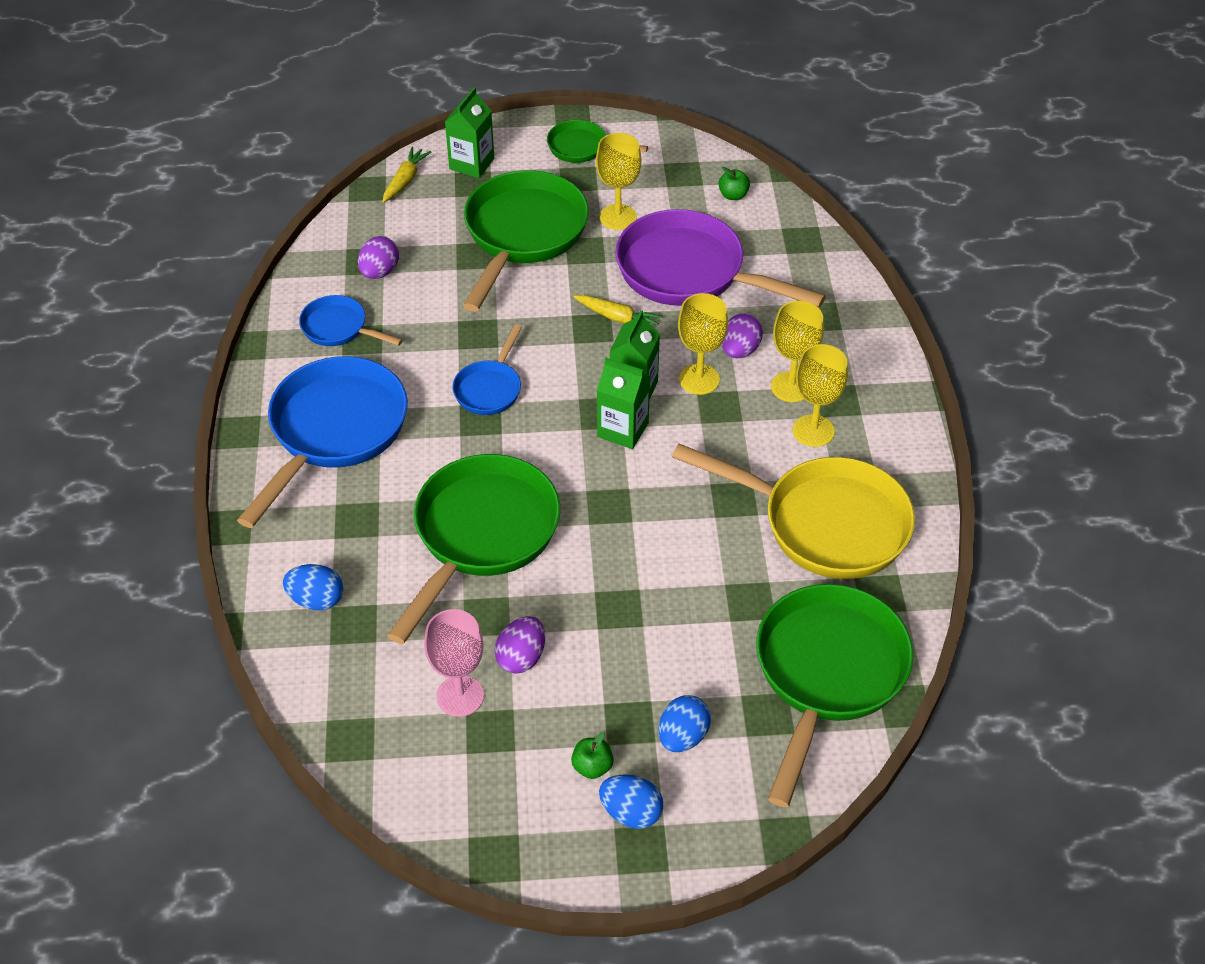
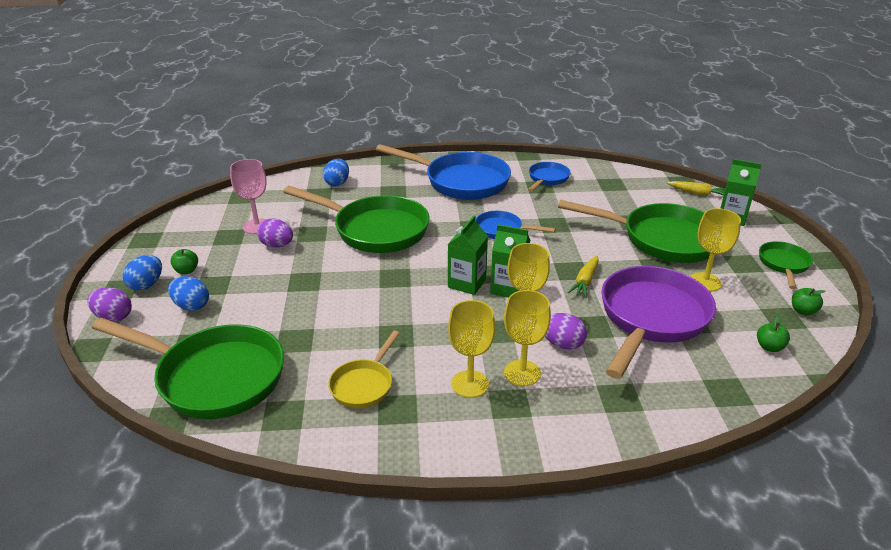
camera: 90 degrees right, 15 degrees down
(379, 272) = (602, 189): purple egg -> purple egg (114, 317)
(671, 157) = (803, 311): none -> green apple
(824, 523) = (364, 384): yellow pan -> yellow pan, size x0.50

